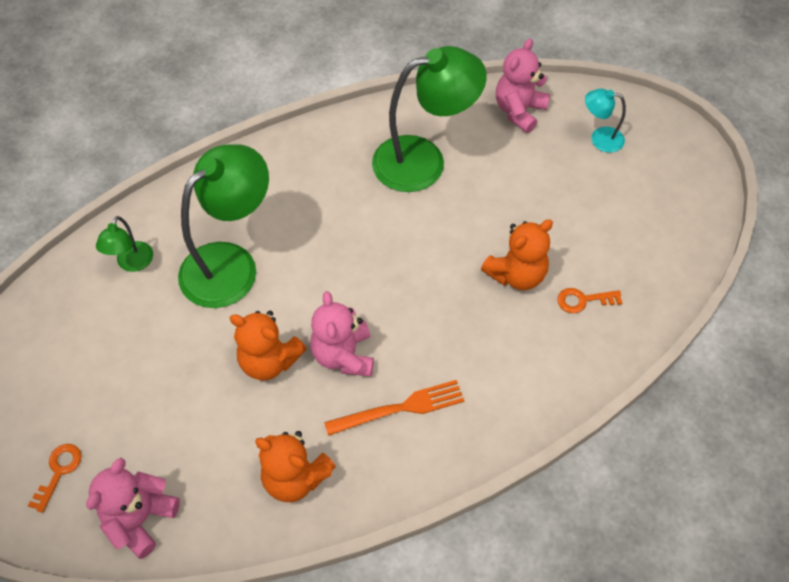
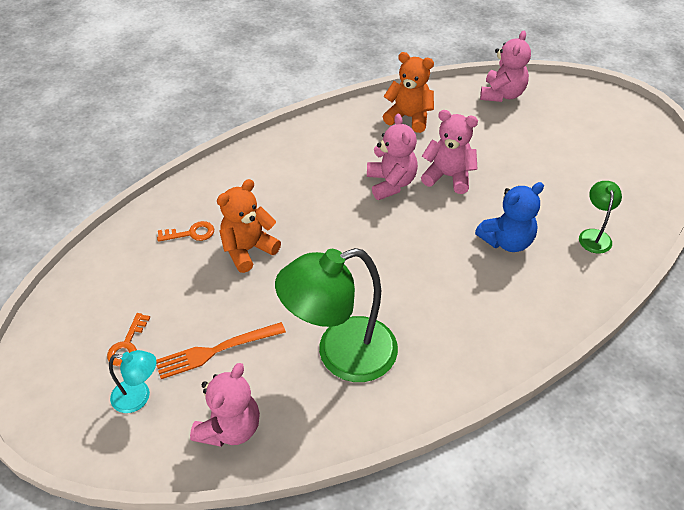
camera: 175 degrees right, 10 degrees down
(59, 472) = (568, 111): orange key -> orange key (127, 345)
(231, 264) = (507, 241): green lamp -> blue teddy bear
(269, 361) = (448, 176): orange teddy bear -> pink teddy bear
(400, 408) = (342, 155): orange fork -> orange fork (216, 350)

